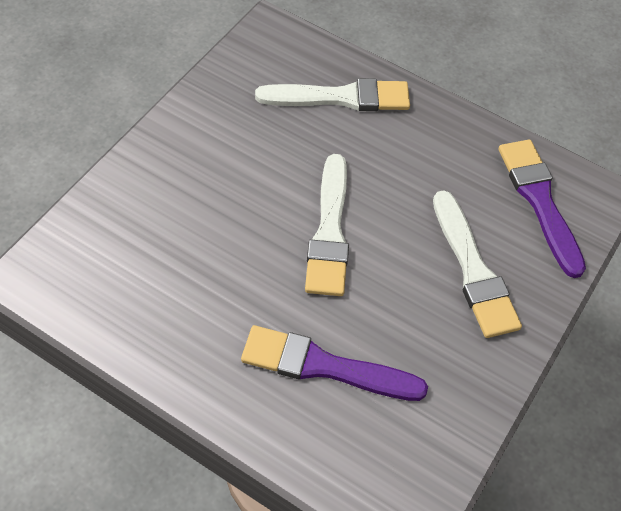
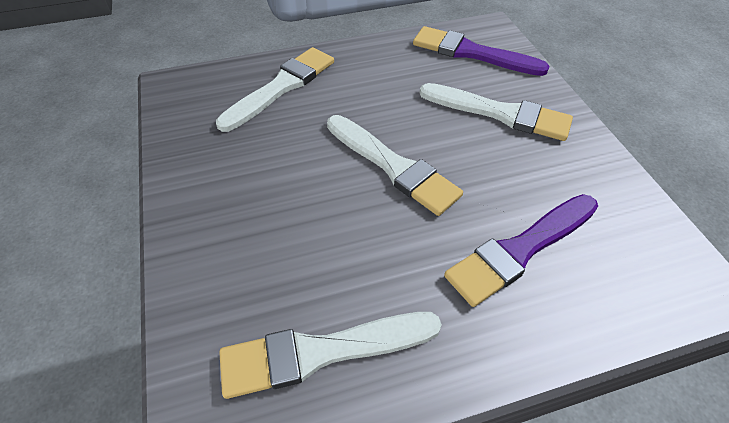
camera: 45 degrees left, 5 degrees down
(131, 295) = (321, 352): none -> white brush

